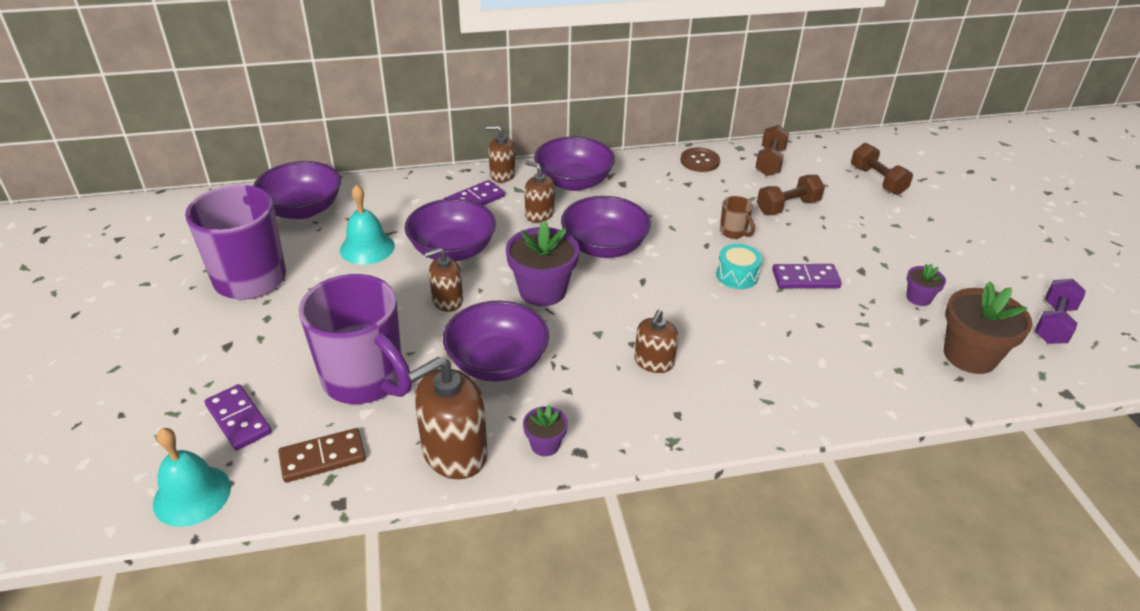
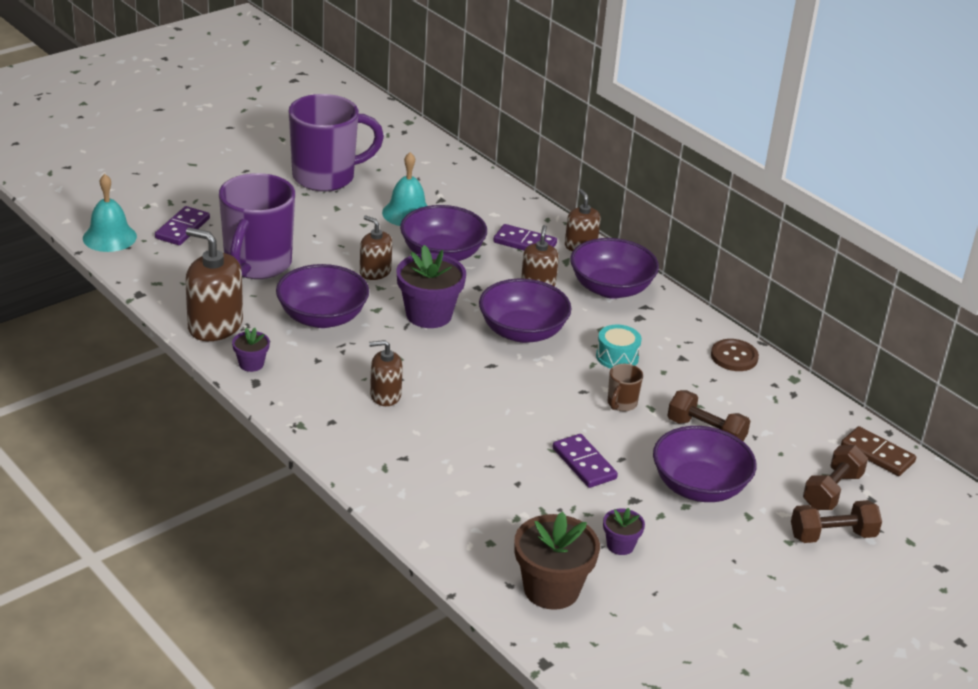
camera: 60 degrees right, 5 degrees down
(302, 209) = (428, 166): purple bowl -> purple bowl (699, 486)
(323, 458) = (172, 273): brown domino -> brown domino (877, 454)
(737, 275) = (550, 419): turquoise drum -> turquoise drum (617, 357)
(770, 162) = (786, 405): brown dumbbell -> brown dumbbell (832, 535)
(1053, 323) = (661, 651): purple dumbbell -> none

